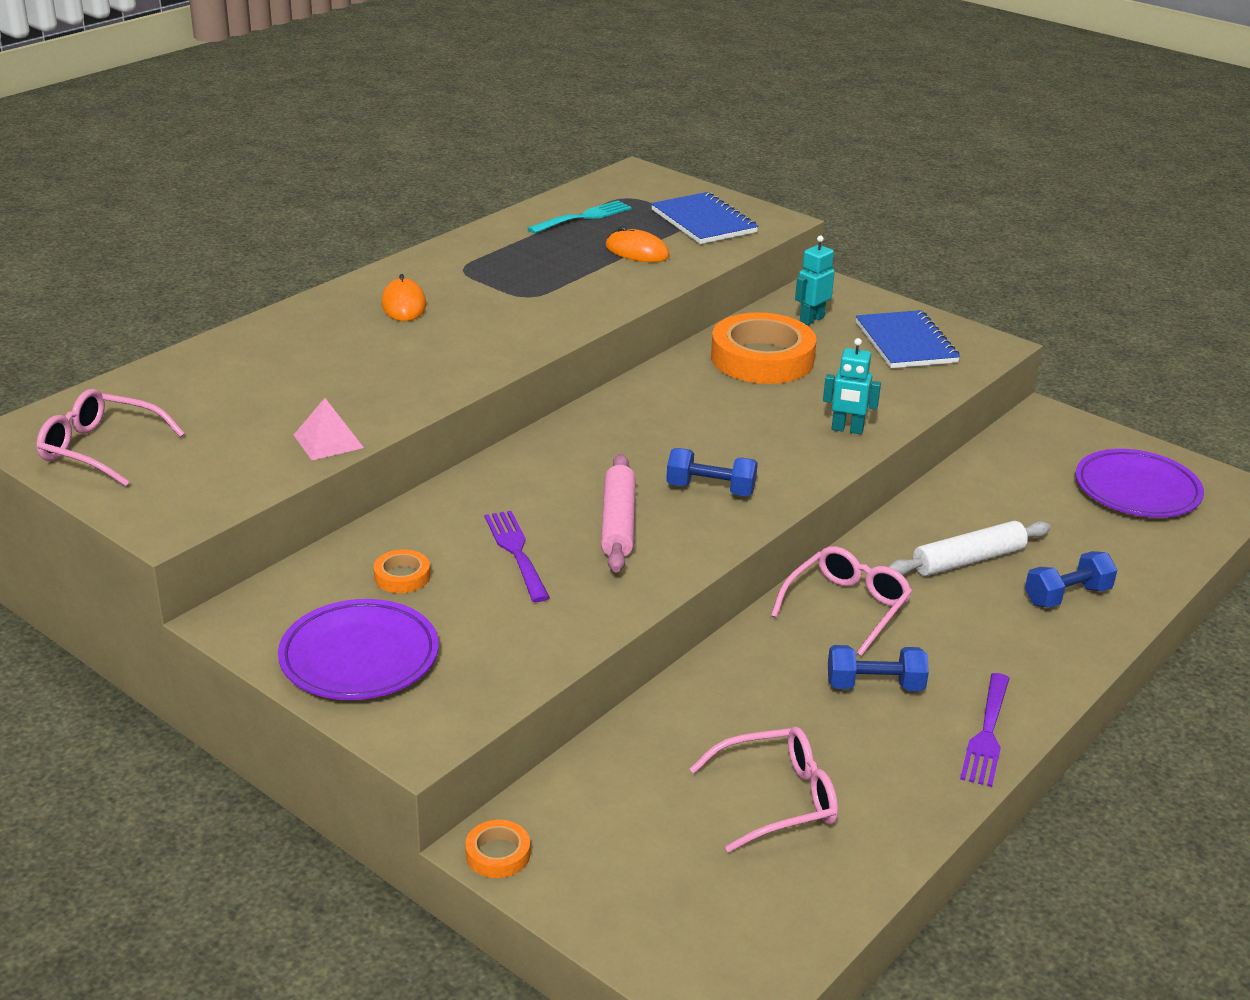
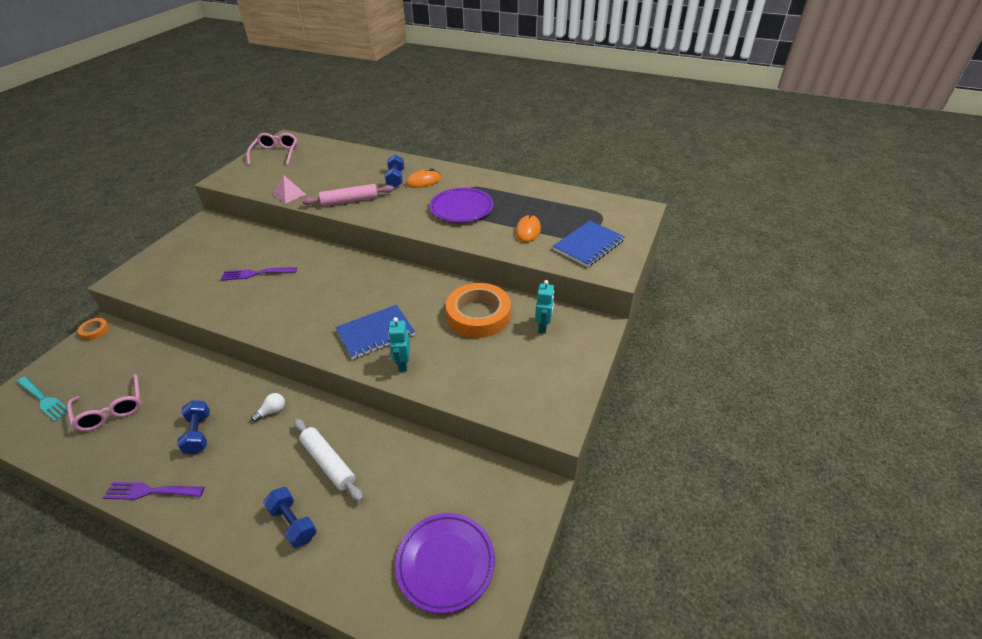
camera: 75 degrees right, 10 degrees up
(359, 657) = (177, 253): purple plate -> purple plate (461, 208)
(402, 576) = (235, 249): orange tape -> none
(516, 552) = (256, 273): purple fork -> purple fork turned 150 degrees counterclockwise
(583, 217) = (560, 206): turquoise fork -> turquoise fork (43, 399)
(618, 523) = (284, 297): pink rolling pin -> pink rolling pin (350, 201)
(710, 489) = (321, 322): blue dumbbell -> blue dumbbell (395, 179)
(811, 319) = (543, 327): turquoise robot -> turquoise robot turned 75 degrees clockwise
(847, 607) = (272, 411): pink glasses -> white light bulb
(906, 343) = (535, 376): blue notebook -> blue notebook (375, 333)

